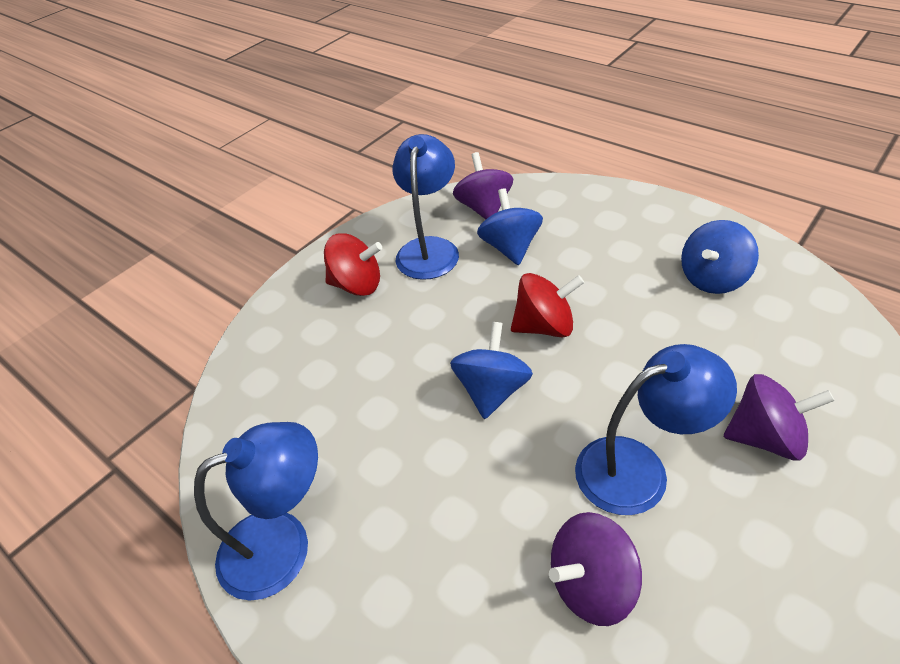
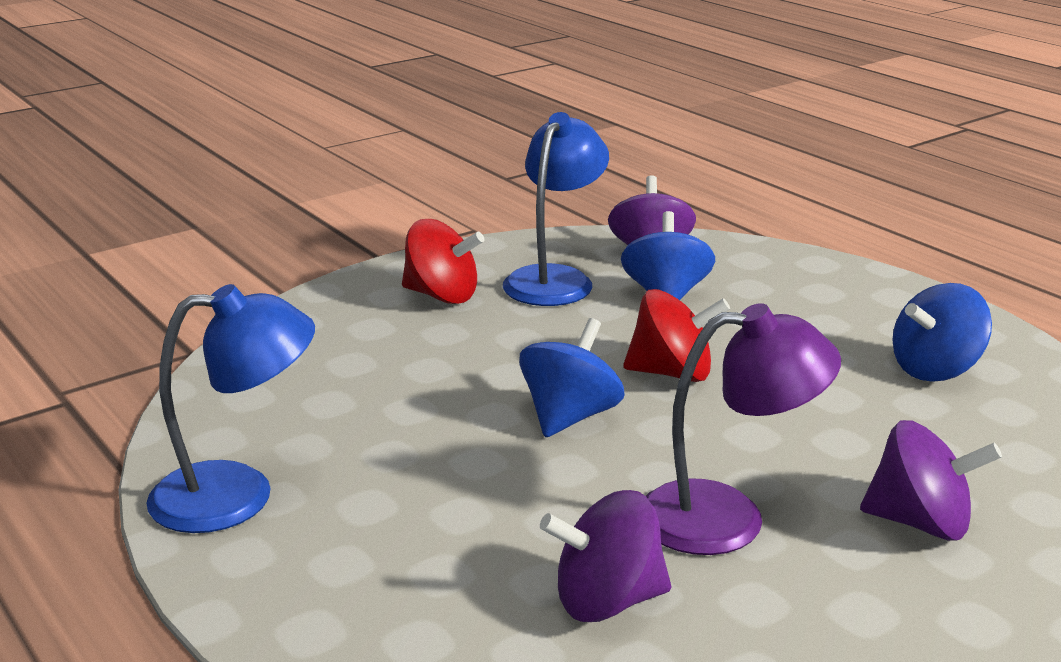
camera: 10 degrees right, 20 degrees down
(638, 468) = (727, 518): blue lamp -> purple lamp

